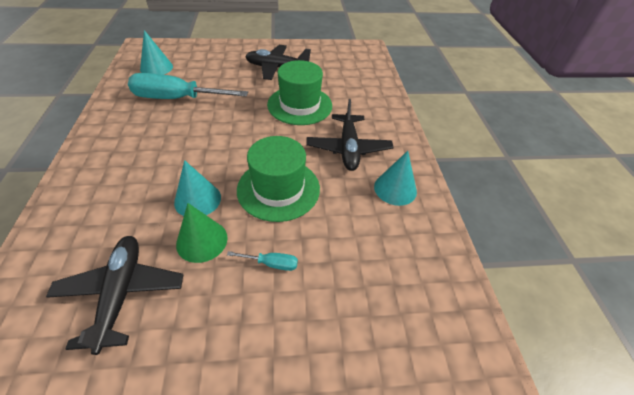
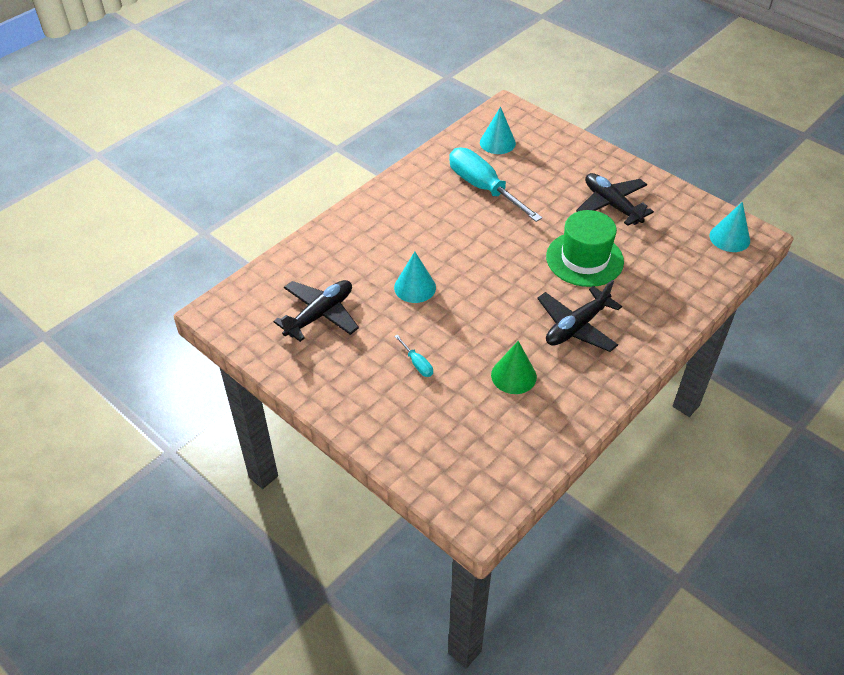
camera: 50 degrees right, 0 degrees up
(202, 240) = (390, 317): green cone -> green cone (513, 376)
(278, 189) = (478, 319): green hat -> none
(395, 189) = (571, 385): turquoise cone -> turquoise cone (729, 238)

